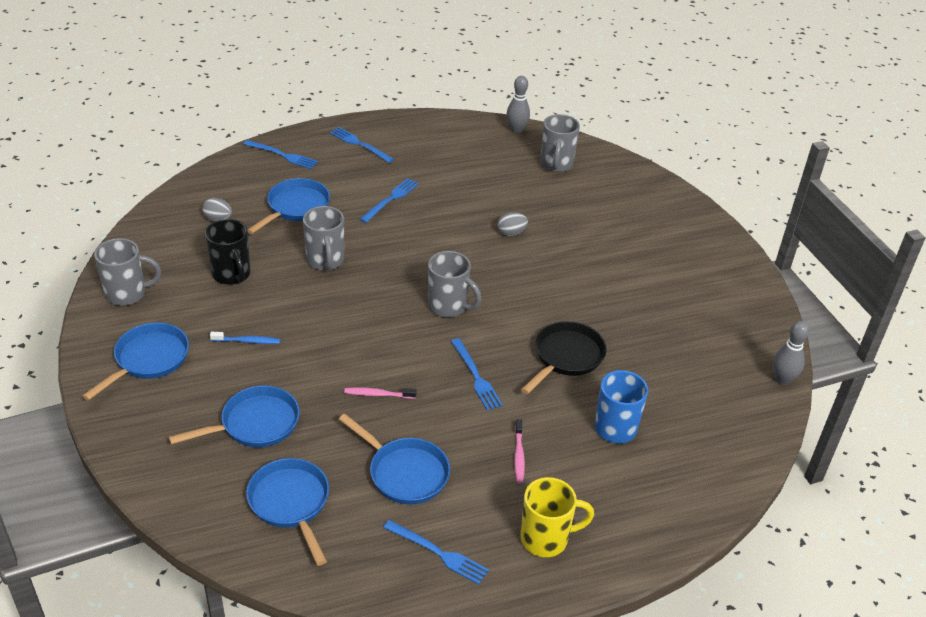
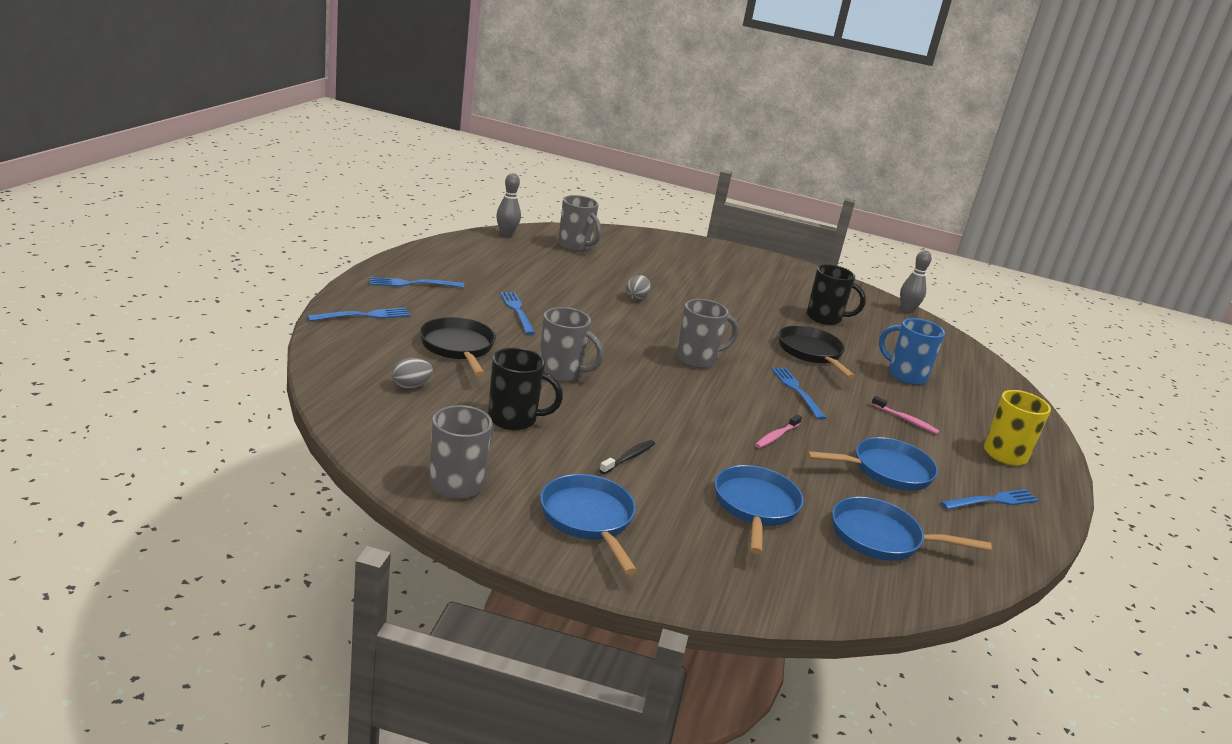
camera: 55 degrees left, 15 degrees down
(247, 341) = (629, 457): blue toothbrush -> black toothbrush
(295, 207) = (458, 348): blue pan -> black pan
(476, 376) = (797, 391): blue fork -> blue fork turned 120 degrees counterclockwise
(659, 338) = (825, 318): none -> black mug

